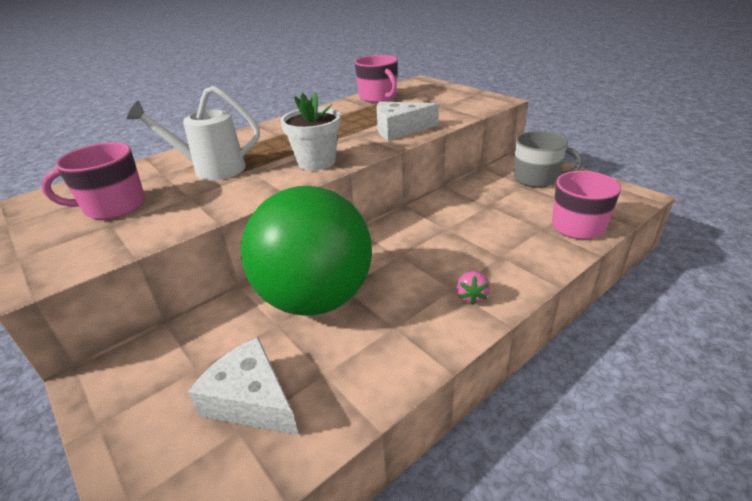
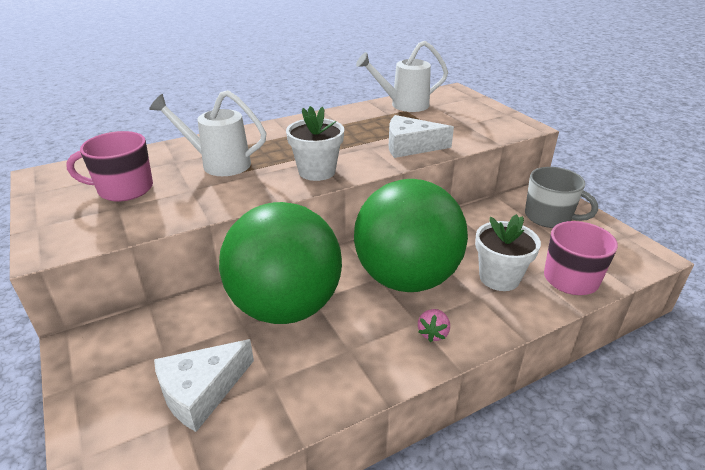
camera: 10 degrees right, 0 degrees up
(251, 399) = (201, 391): white cheese -> white cheese turned 90 degrees counterclockwise
(378, 97) = (403, 105): pink mug -> white watering can
(427, 252) = (406, 278): none -> green ball
(513, 236) = (499, 278): none -> white flower pot

